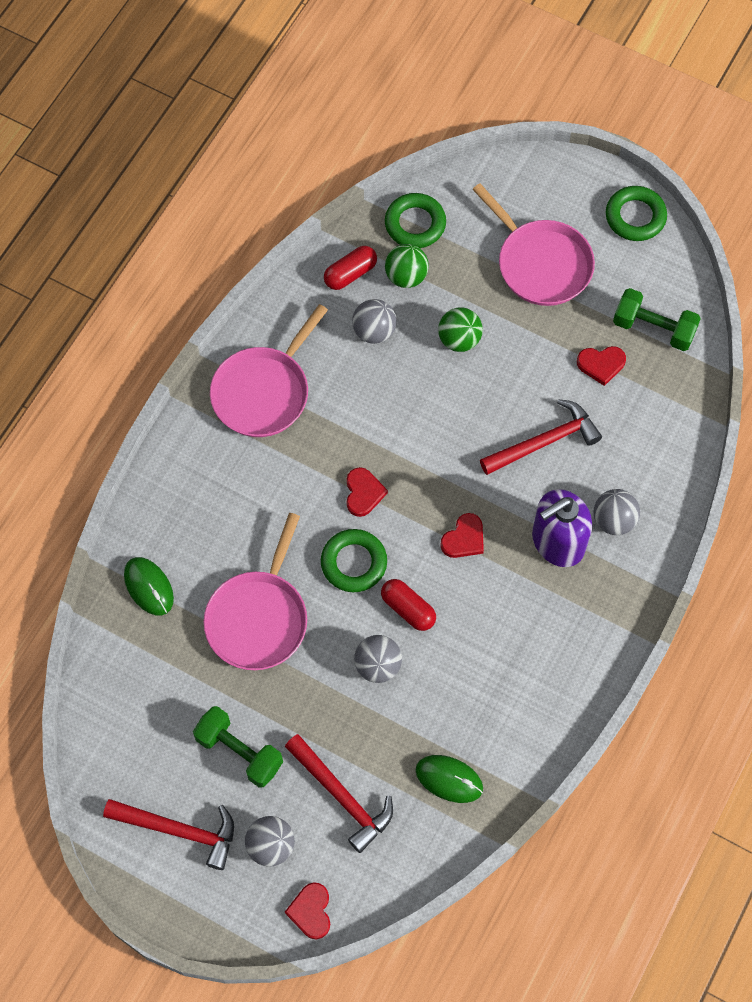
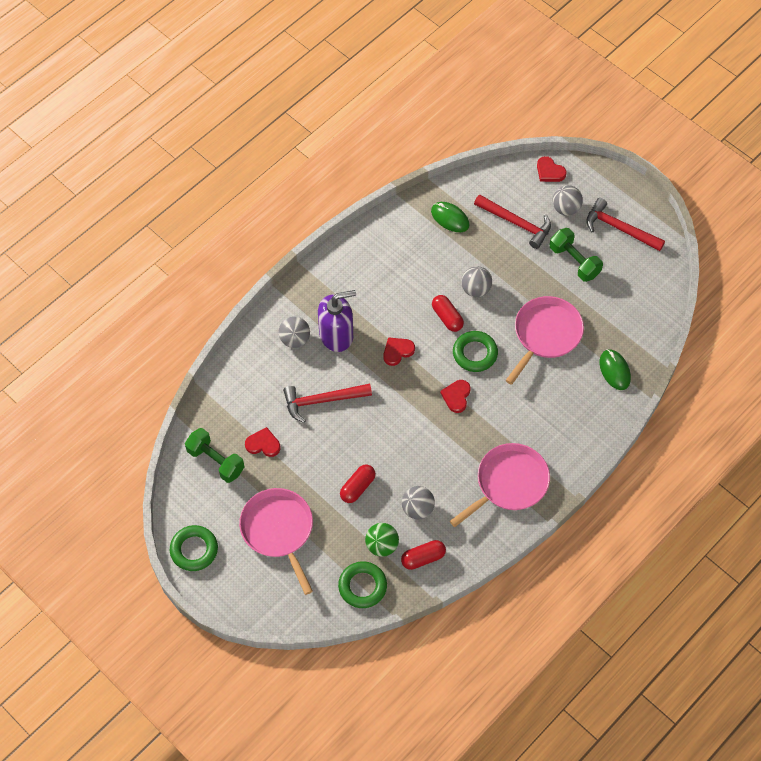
camera: 165 degrees left, 5 degrees down
(311, 911) = (549, 171): red heart -> red heart turned 120 degrees clockwise
(342, 797) = (517, 223): red hammer -> red hammer turned 150 degrees clockwise
(459, 339) = (357, 487): green ball -> red capsule

